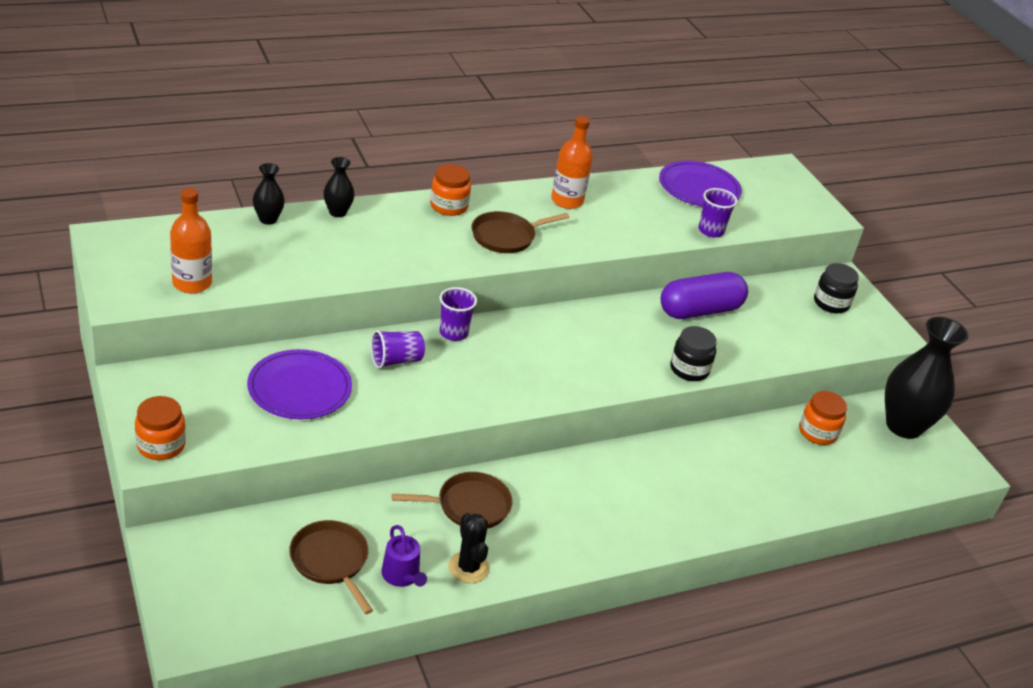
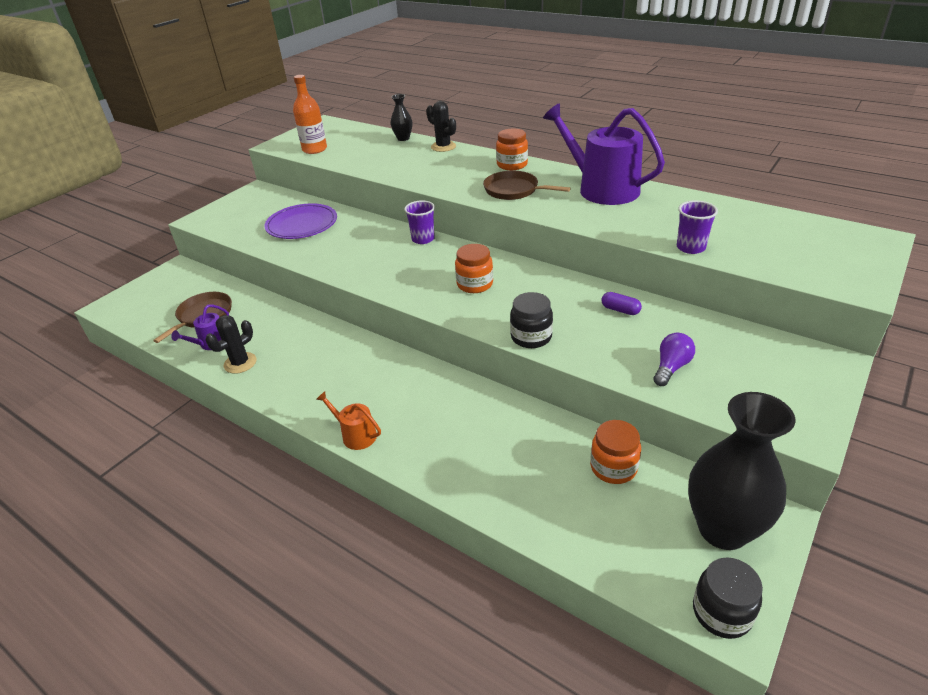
camera: 65 degrees right, 0 degrees up
(161, 445) = (210, 217): orange jar -> orange jar (475, 284)
(337, 212) = (443, 147): black vase -> black cactus
(396, 360) = (367, 236): purple cup -> none
(469, 506) = (301, 337): brown pan -> none
(567, 201) = (601, 189): orange bottle -> purple watering can
(663, 539) = (355, 435): none -> orange watering can
(699, 188) = (741, 220): purple plate -> none
(700, 310) = (620, 310): purple capsule -> purple capsule, size x0.42
(789, 336) = (671, 367): none -> purple light bulb
(831, 303) = (773, 371): black jar -> black jar (721, 612)

